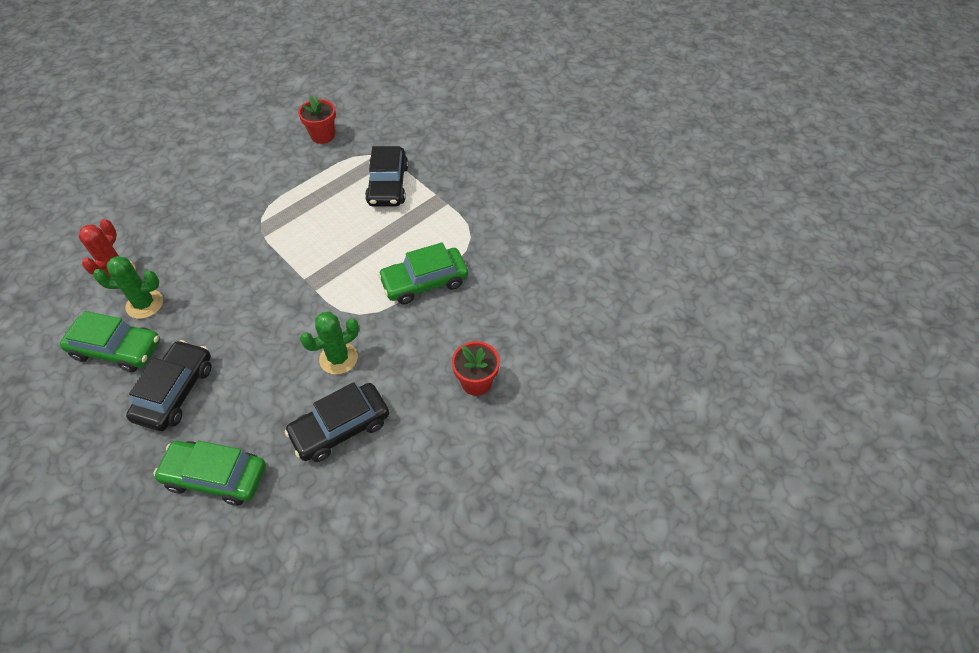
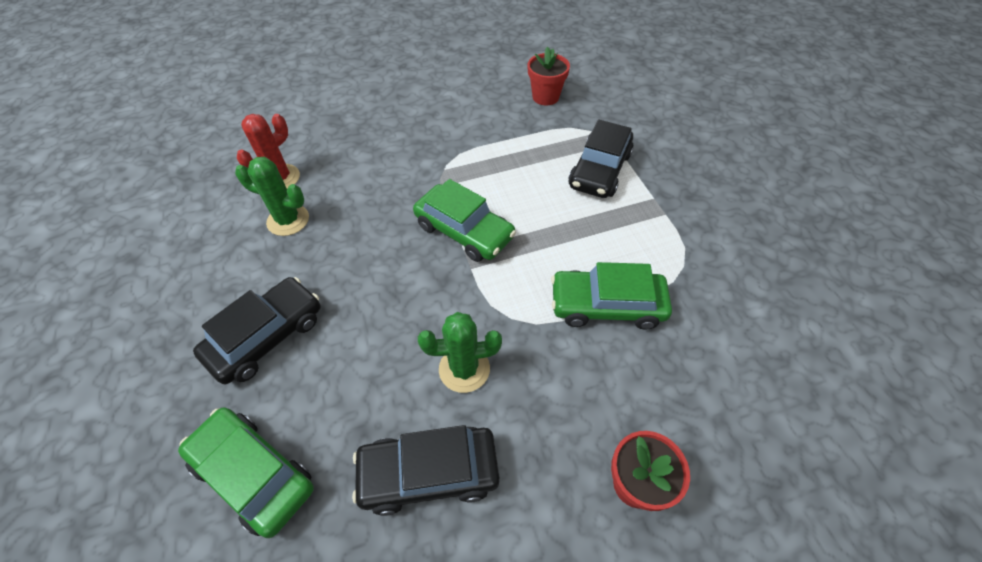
camera: 25 degrees right, 0 degrees up
(117, 349) = (236, 261): green car -> green car (464, 231)

